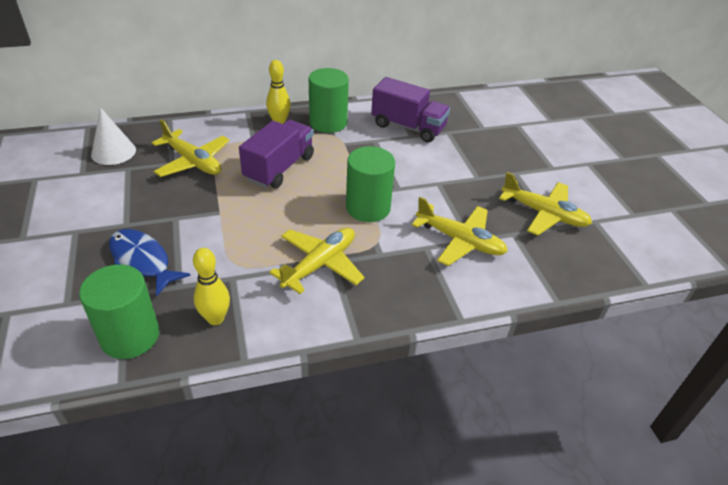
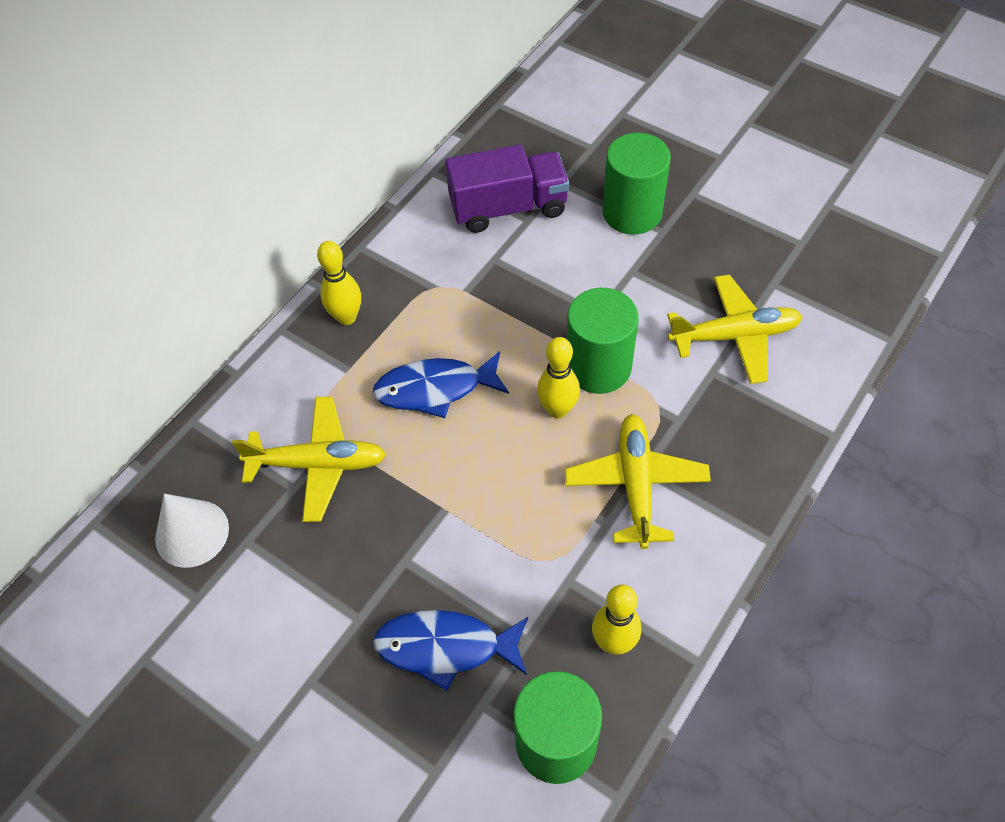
camera: 35 degrees left, 15 degrees up
(279, 168) = (435, 389): purple truck -> blue fish
(324, 211) = (557, 409): none -> yellow bowling pin
(328, 122) = (407, 272): green cylinder -> green cylinder (632, 212)
(544, 214) = (775, 232): yellow plane -> none

